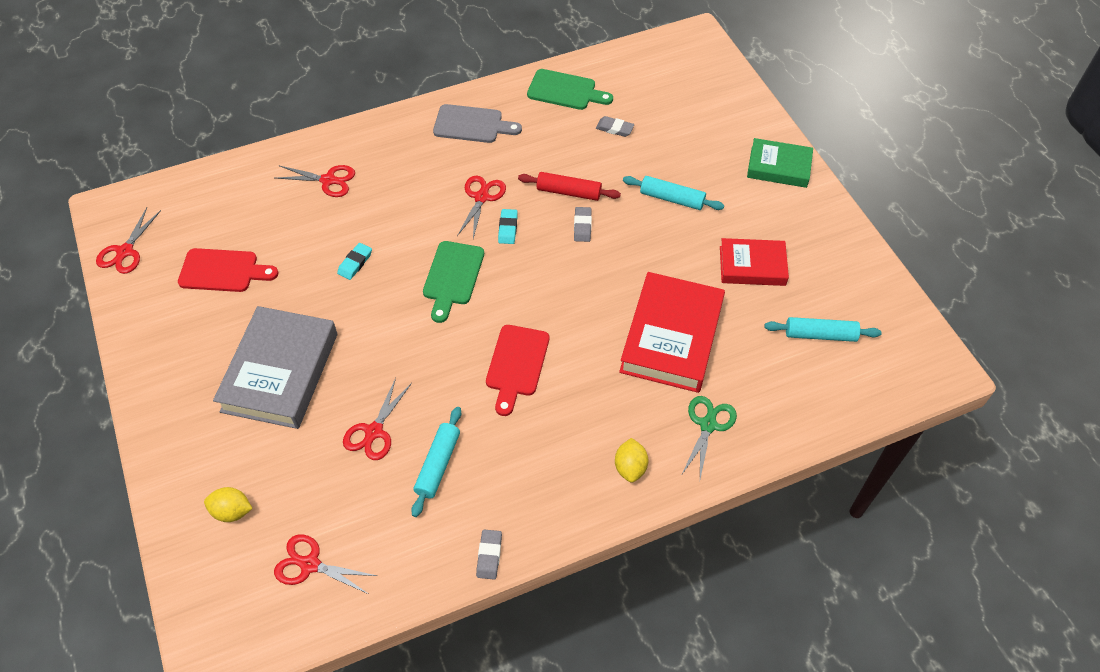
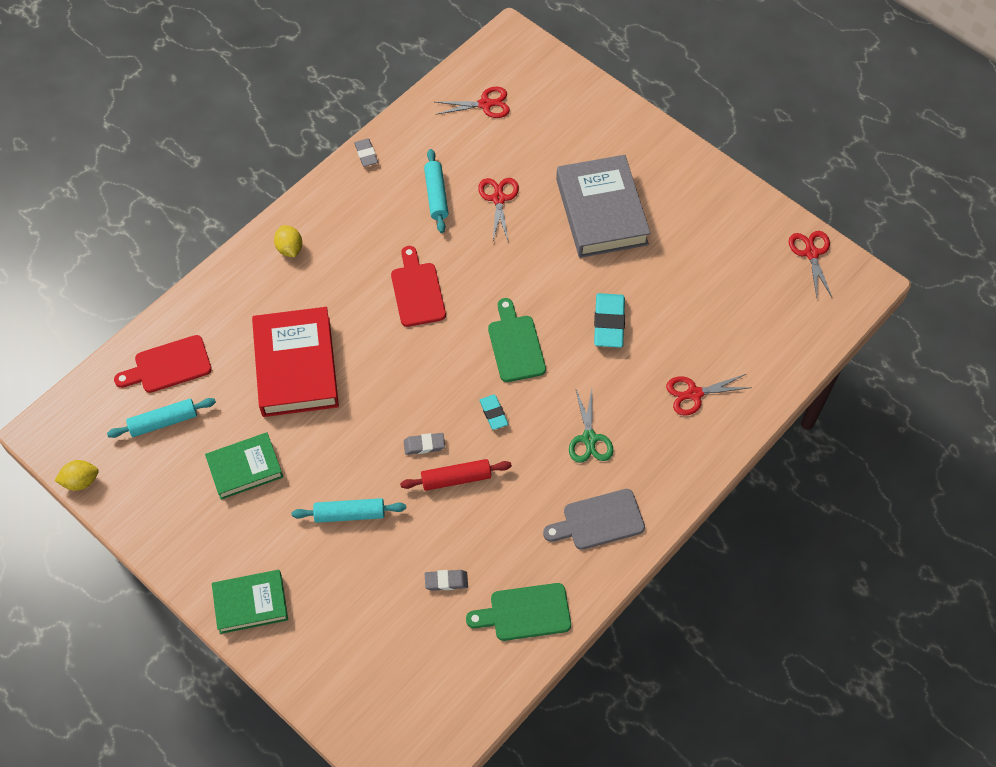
camera: 155 degrees right, 5 degrees up
(223, 271) = (715, 270): red cutting board -> red cutting board (168, 366)
(232, 511) = (562, 113): yellow lemon -> yellow lemon (81, 481)
(355, 263) = (609, 323): turquoise eraser -> turquoise eraser, size x1.73
(482, 197) = (537, 437): red scissors -> none
(582, 226) = (424, 445): grey eraser -> grey eraser turned 75 degrees counterclockwise
(708, 425) = (239, 304): green scissors -> green scissors (589, 439)
(752, 266) = (245, 468): red book -> green book

